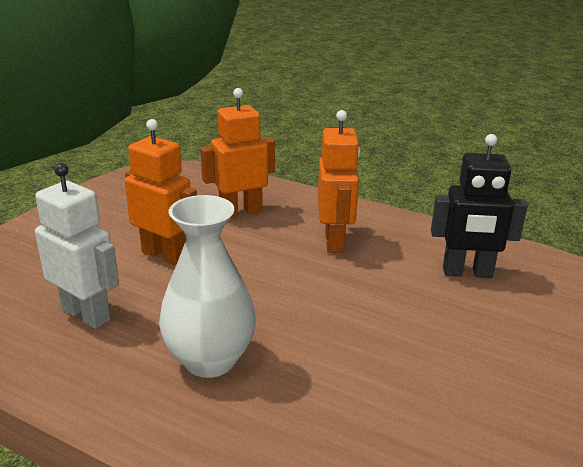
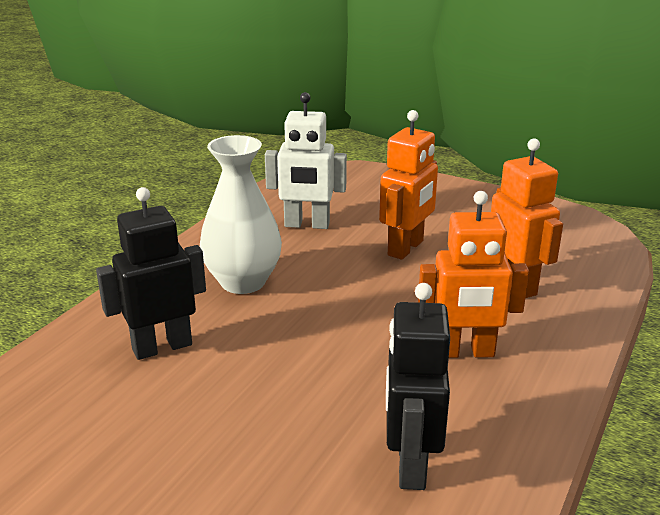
camera: 90 degrees right, 0 degrees up
(86, 314) = (307, 225): white robot -> white robot turned 60 degrees clockwise
(341, 415) = (162, 347): none -> black robot

